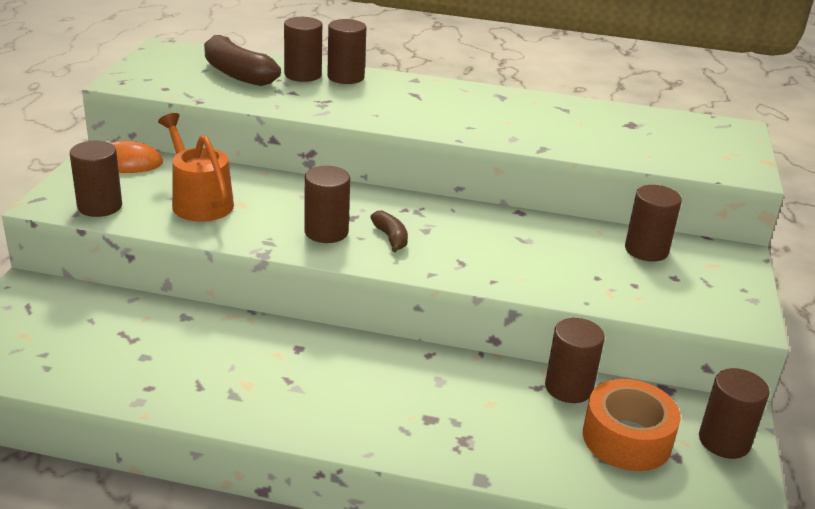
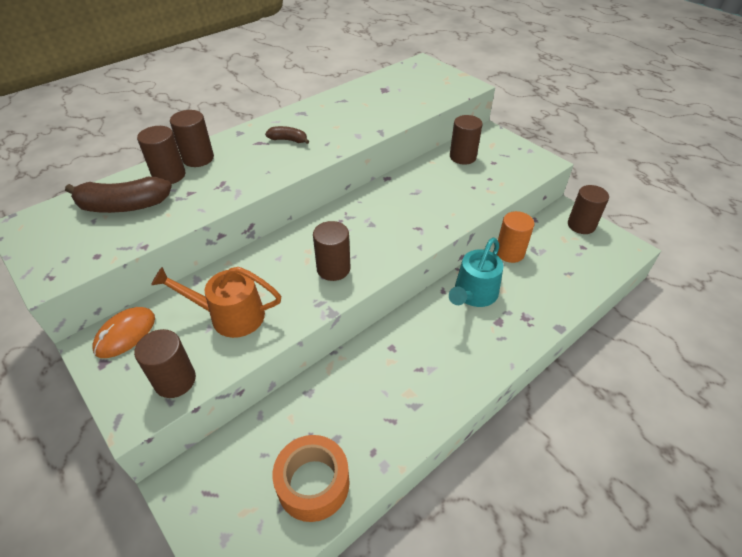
camera: 50 degrees left, 15 degrees up
(391, 238) = (367, 243): brown banana -> brown banana (288, 140)
(452, 381) = (473, 294): none -> turquoise watering can
(568, 388) = (509, 252): brown cylinder -> orange cylinder
(627, 439) = (560, 255): orange tape -> orange tape (313, 483)

